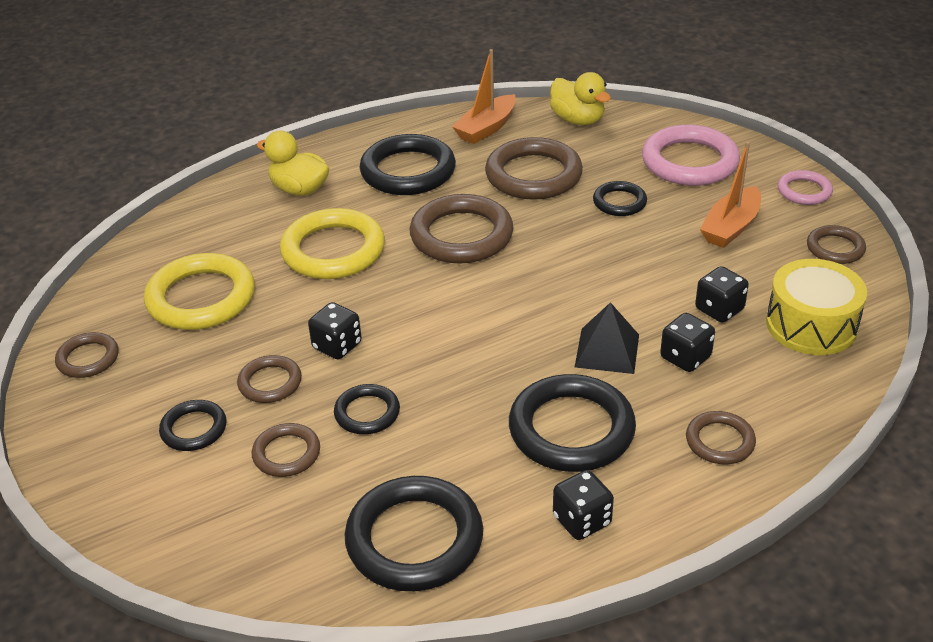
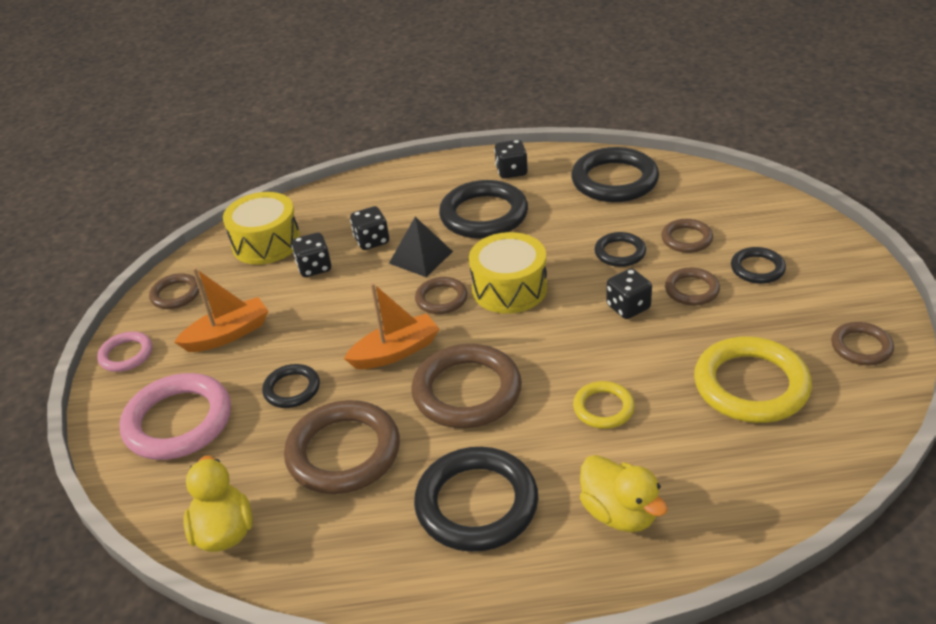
camera: 155 degrees left, 0 degrees up
(333, 250) = (603, 408): yellow ring -> yellow ring, size x0.54
(478, 337) = (509, 288): none -> yellow drum
(486, 128) = (340, 554): orange boat -> orange boat (396, 352)
(720, 441) = (399, 191): brown ring -> brown ring (441, 299)

